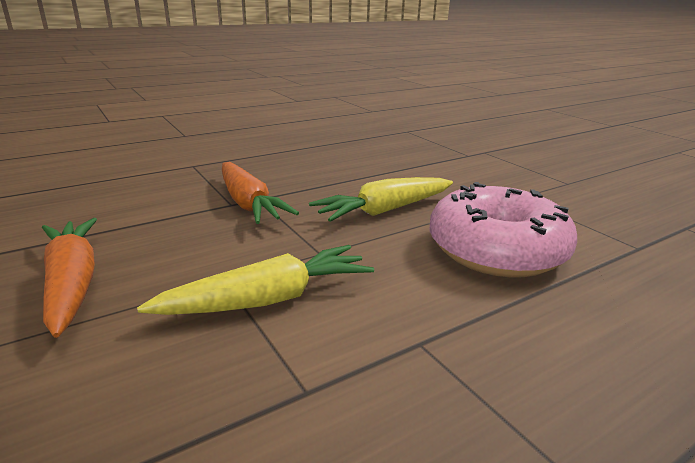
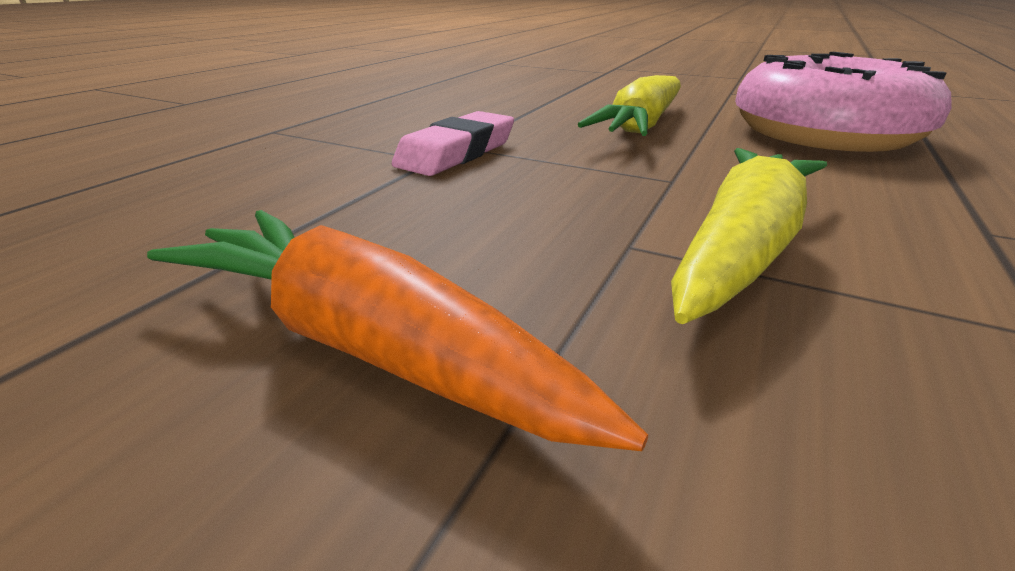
camera: 30 degrees left, 5 degrees up
(248, 203) = (457, 153): orange carrot -> pink eraser

